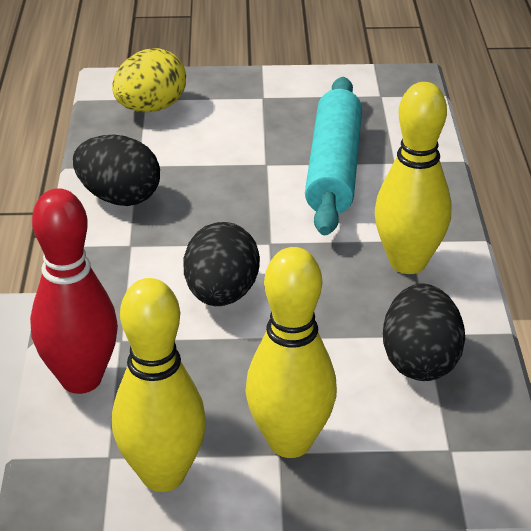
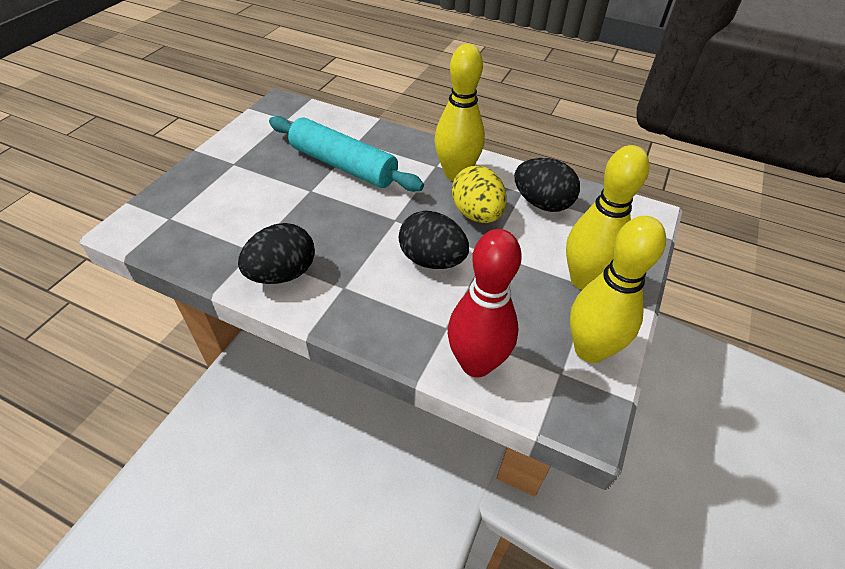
camera: 65 degrees left, 10 degrees up
(151, 108) = (186, 219): yellow egg -> yellow egg (476, 214)

